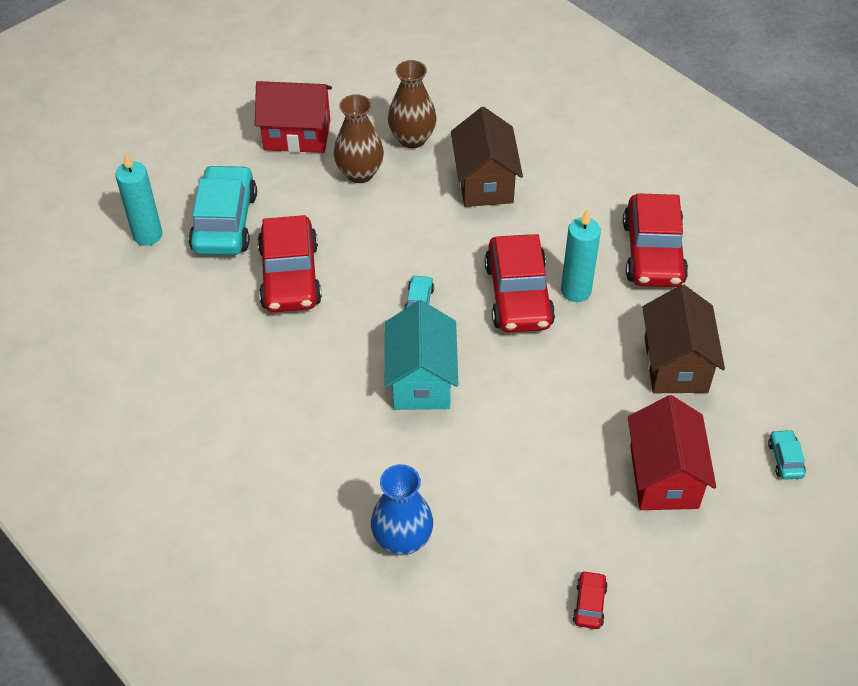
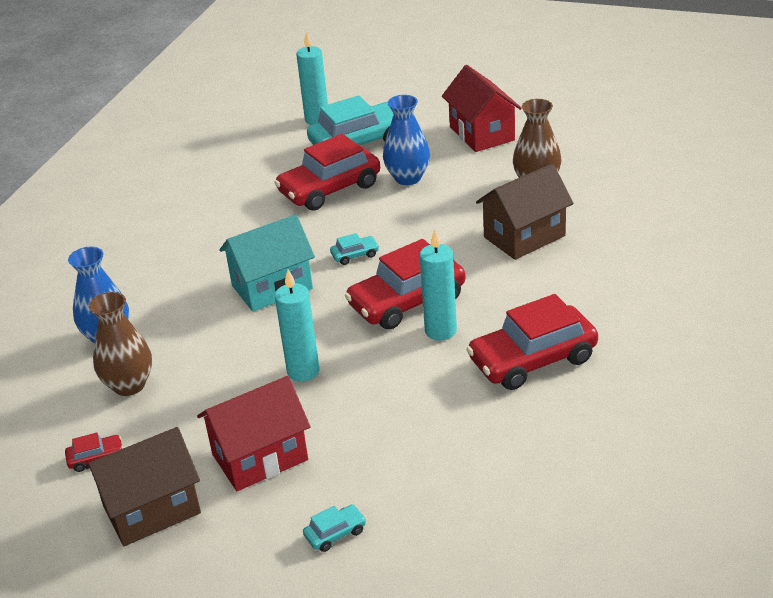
camera: 65 degrees right, 15 degrees down
(324, 214) = (408, 178): none -> blue vase
(360, 173) = (469, 175): brown vase -> brown vase (129, 385)
(566, 404) = (303, 371): none -> turquoise candle
(675, 364) = (401, 421): brown house -> brown house (151, 509)

